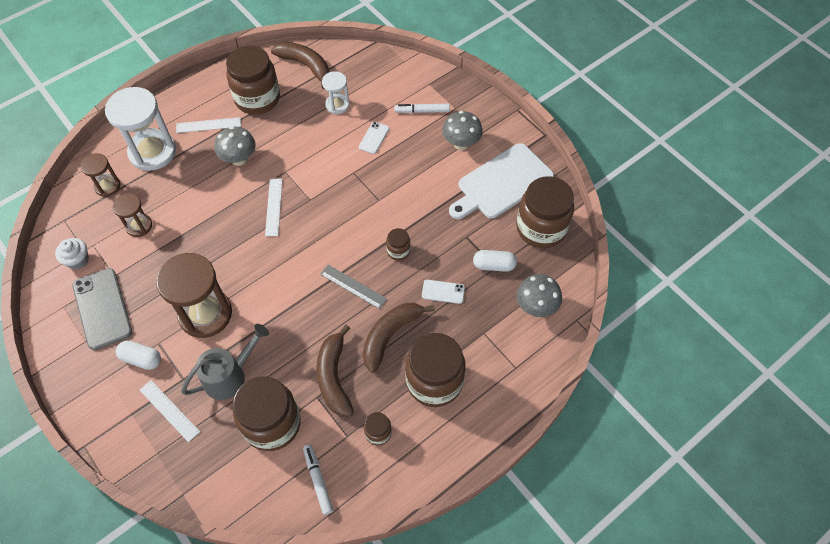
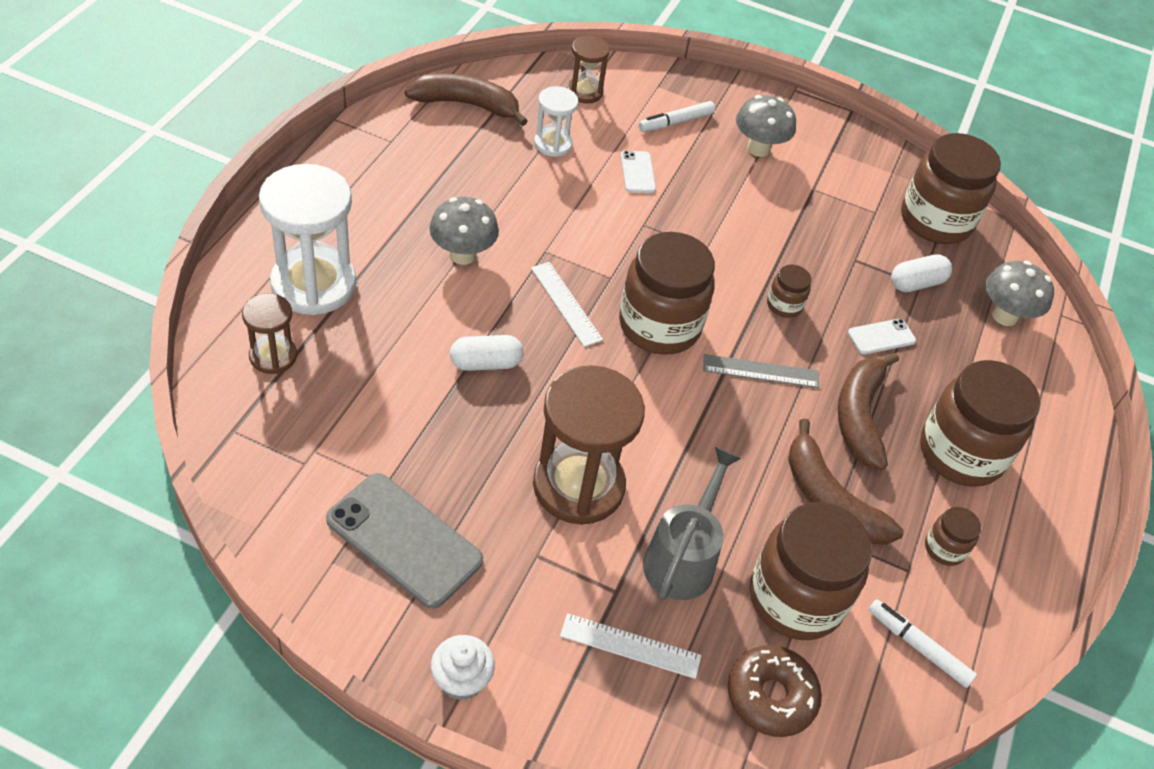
camera: 35 degrees left, 10 degrees down
(78, 260) = (305, 483): white cupcake -> white cupcake (461, 680)
(139, 226) = (372, 397): brown hourglass -> brown hourglass (584, 92)
(141, 359) = (527, 589): white capsule -> white capsule (485, 363)
(208, 125) = (377, 221): white ruler -> none
(219, 469) = (770, 696): none -> brown donut
(257, 99) = (427, 166): brown jar -> brown jar (659, 326)
(502, 183) = (846, 181): white cutting board -> none

